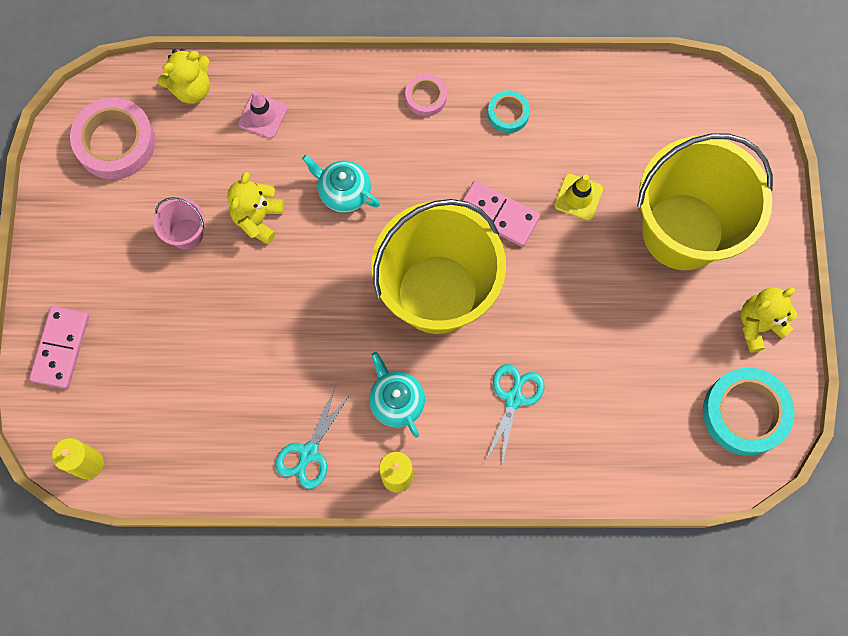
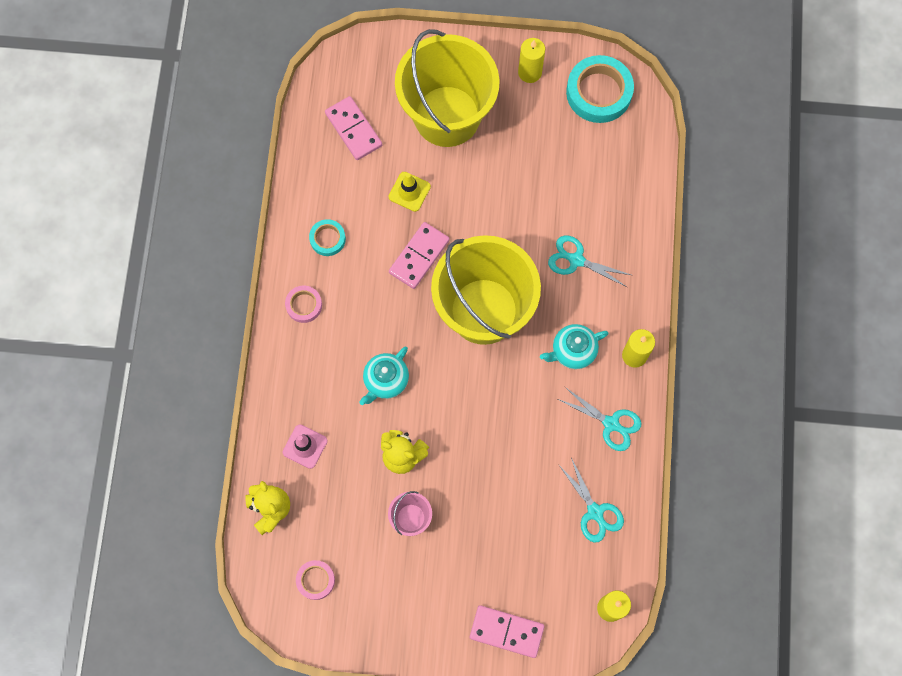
camera: 85 degrees left, 0 degrees up
(115, 142) = (315, 580): pink tape -> pink tape, size x0.53
(200, 440) = (595, 512): none -> turquoise scissors
(649, 128) = (353, 129): none -> pink domino
(758, 325) = (530, 72): yellow teddy bear -> yellow candle

